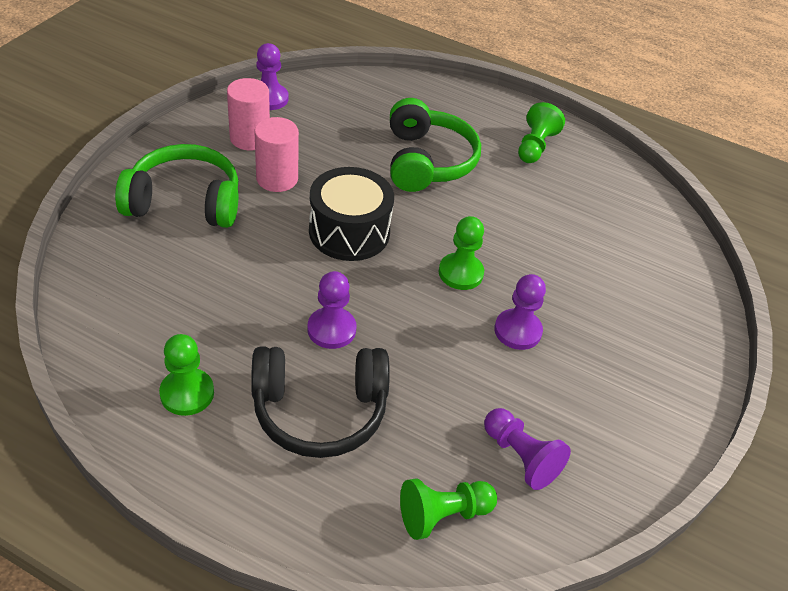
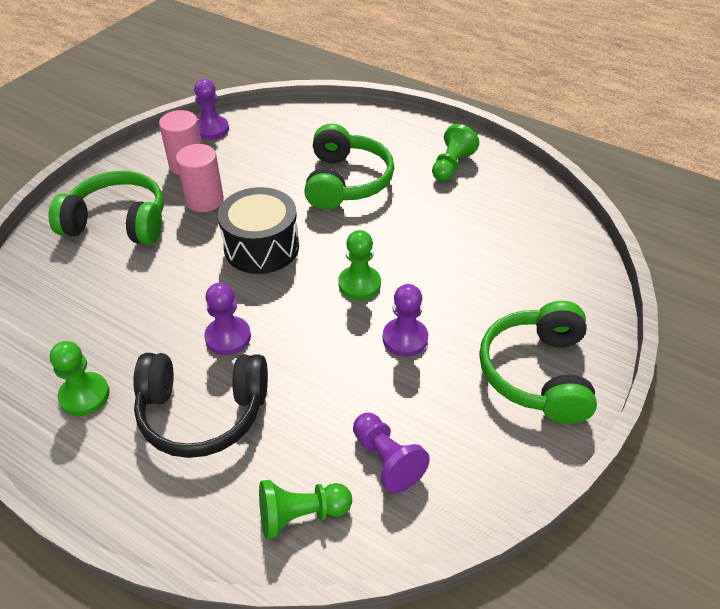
camera: 10 degrees right, 0 degrees up
(656, 366) = (537, 373): none -> green headphones

